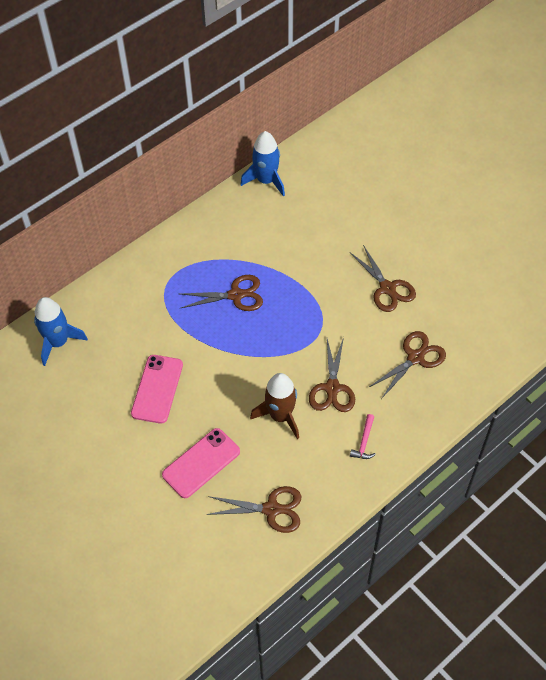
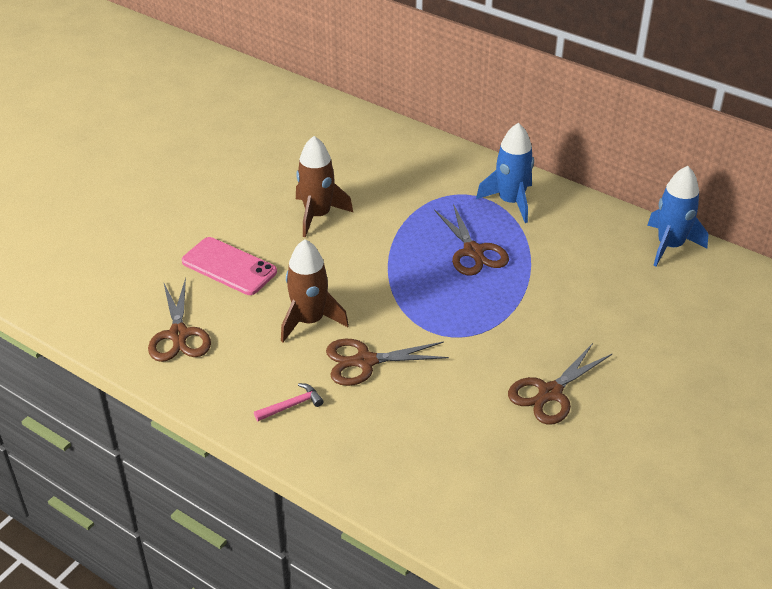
camera: 75 degrees right, 15 degrees down
(58, 342) = (354, 135): blue rocket -> blue rocket (511, 202)
(157, 389) = (317, 215): pink phone -> brown rocket
(364, 442) = (292, 405): pink hammer -> pink hammer turned 150 degrees clockwise
(415, 357) = (443, 440): brown scissors -> none

